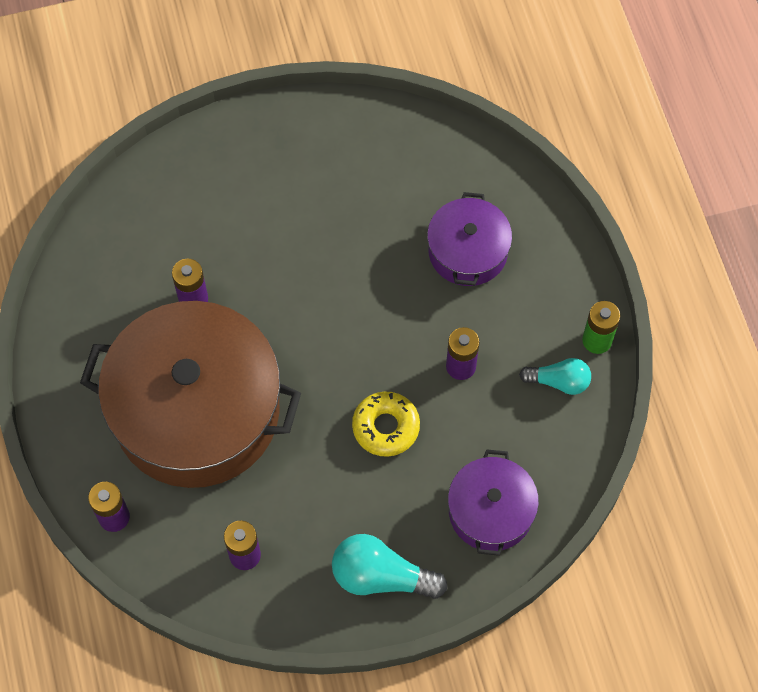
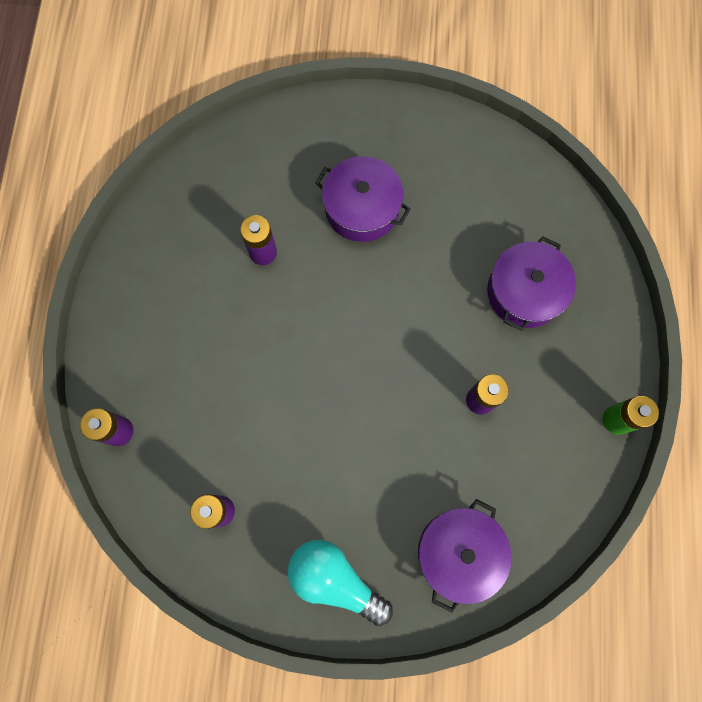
camera: 20 degrees right, 10 degrees up
(196, 411) = (227, 357): brown pot -> none
(277, 224) = (362, 208): none -> purple pot
(386, 427) = (391, 434): yellow donut -> none
(559, 381) = (567, 447): turquoise light bulb -> none

